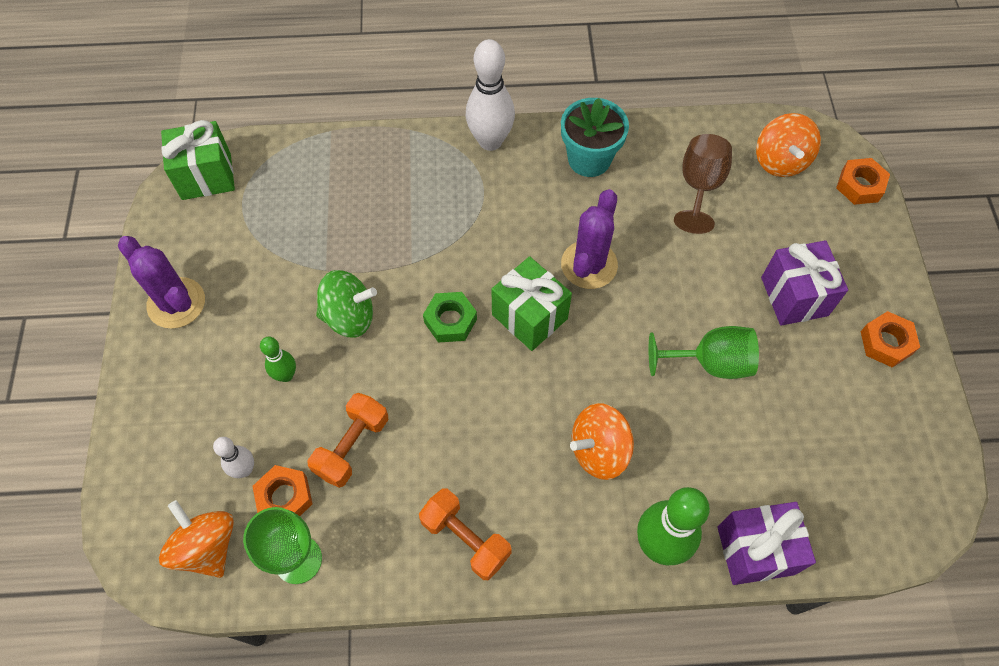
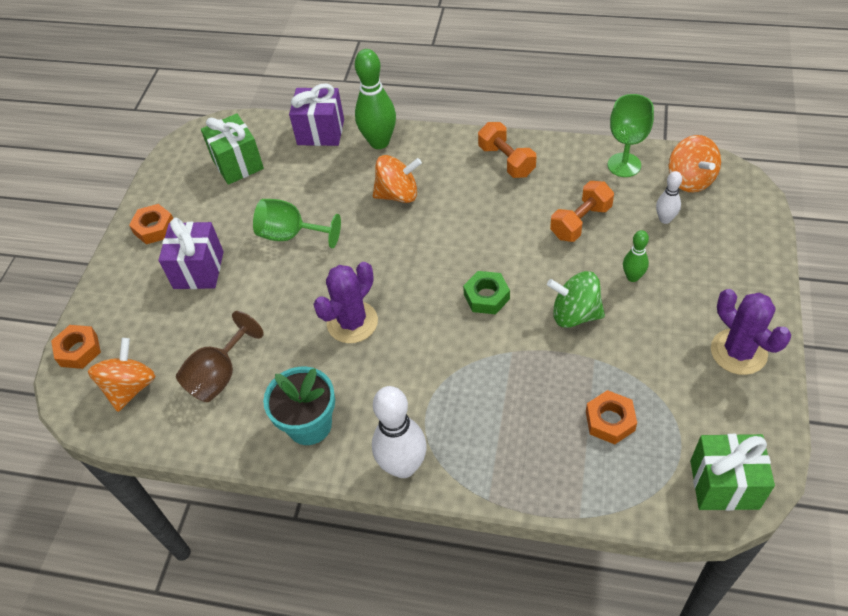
camera: 160 degrees left, 10 degrees down
(284, 497) = (633, 199): orange nut -> orange nut (610, 421)
(529, 317) = (418, 289): green gift -> green gift (238, 164)

